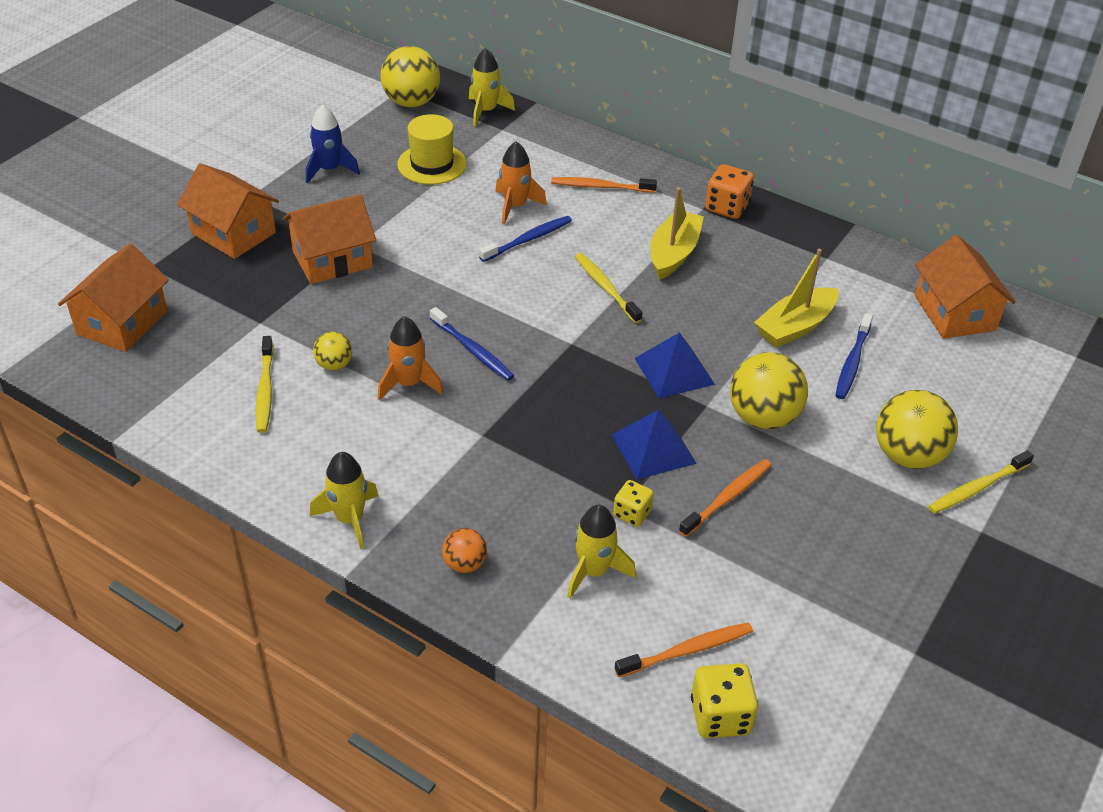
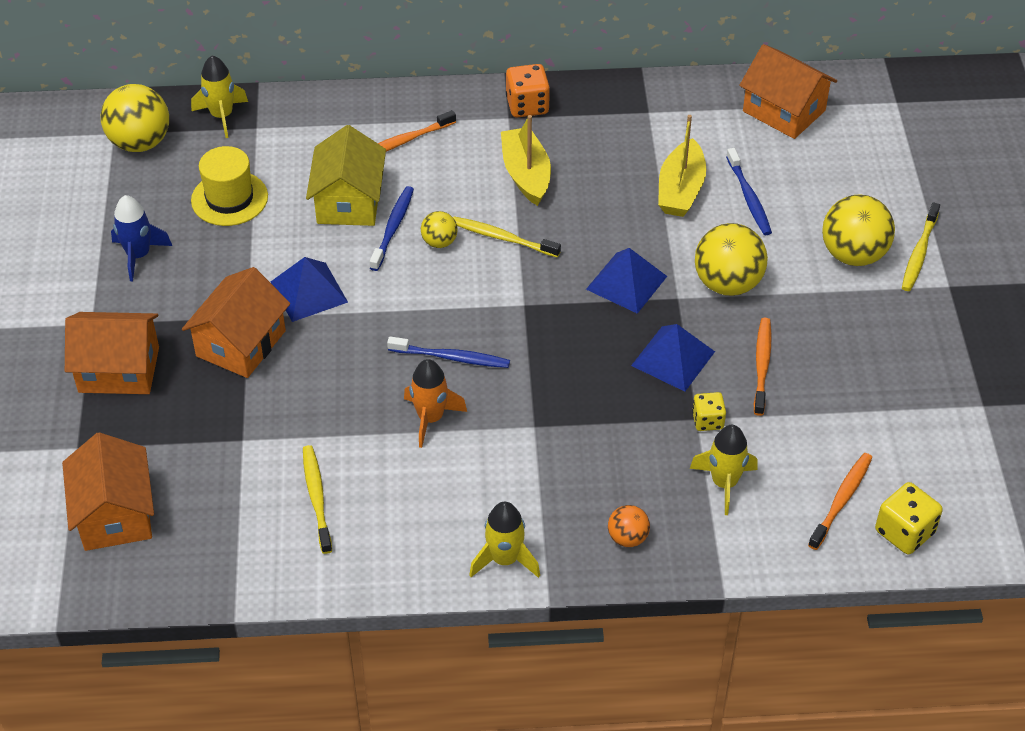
camera: 35 degrees left, 5 degrees up
(265, 391) = (317, 497): yellow toothbrush -> yellow toothbrush turned 150 degrees counterclockwise
(334, 365) = (350, 439): yellow ball -> yellow ball (439, 242)
(418, 251) = (309, 292): none -> blue pyramid
(515, 206) = (349, 201): orange rocket -> yellow house

